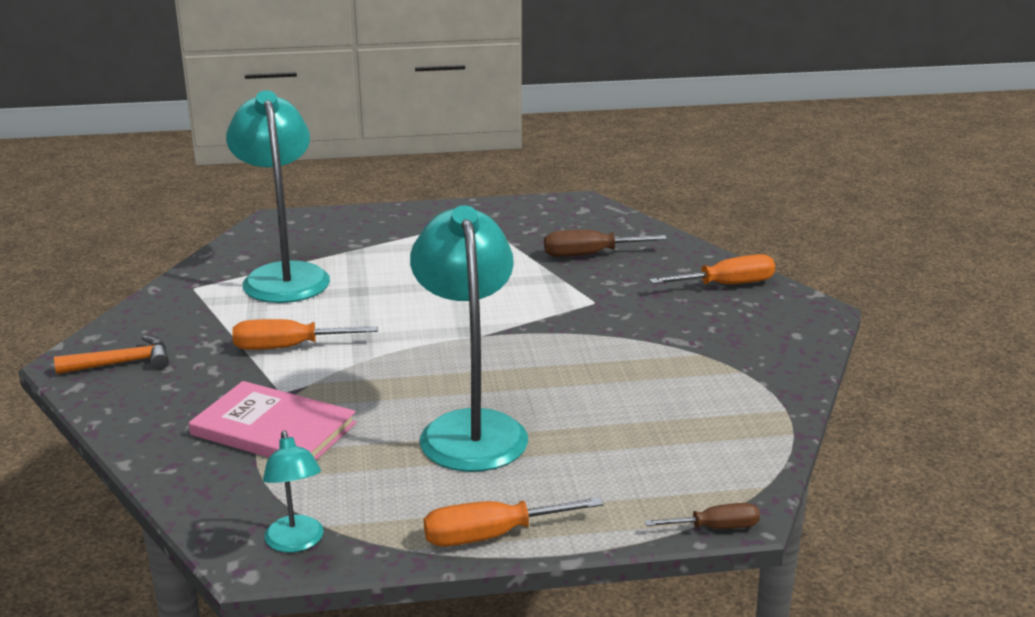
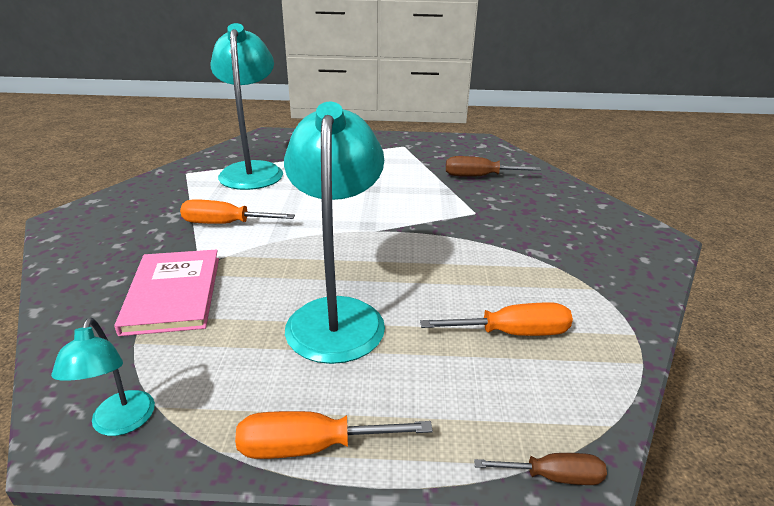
camera: 10 degrees right, 5 degrees up
(122, 363) = (98, 223): orange hammer -> none
(273, 429) = (173, 294): pink book -> pink book turned 45 degrees clockwise
(727, 285) = (585, 210): orange screwdriver -> orange screwdriver (512, 333)

